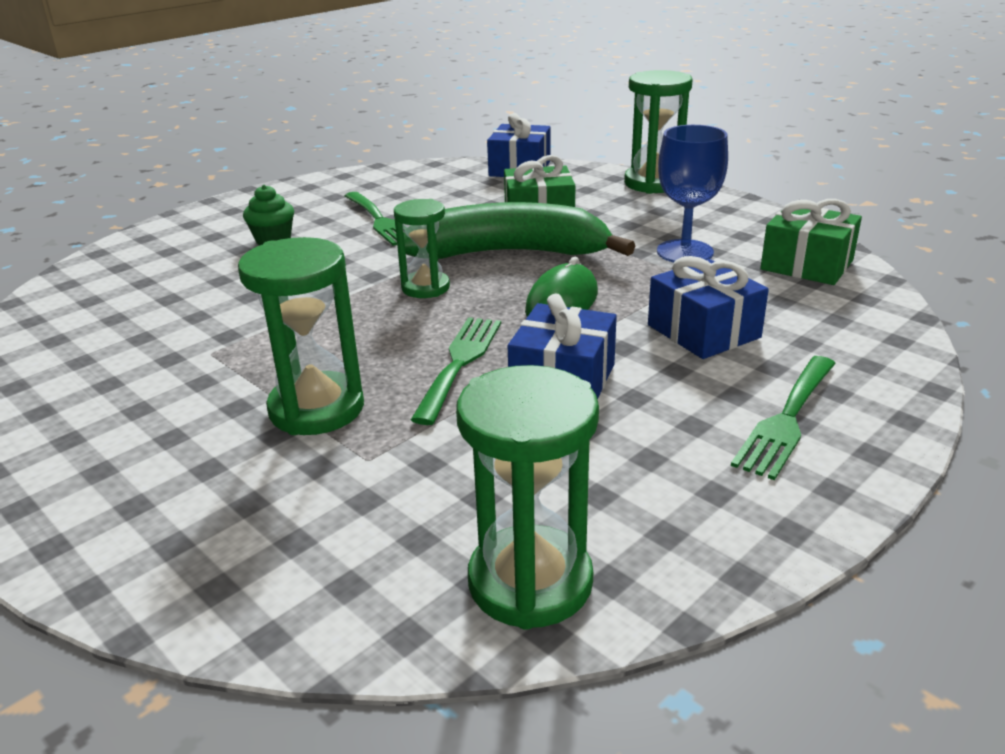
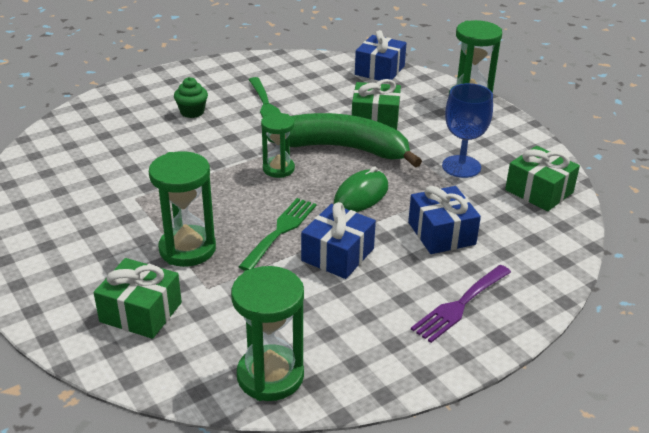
camera: 10 degrees right, 5 degrees up
(260, 516) = (141, 312): none -> green gift
(787, 419) = (460, 305): green fork -> purple fork

